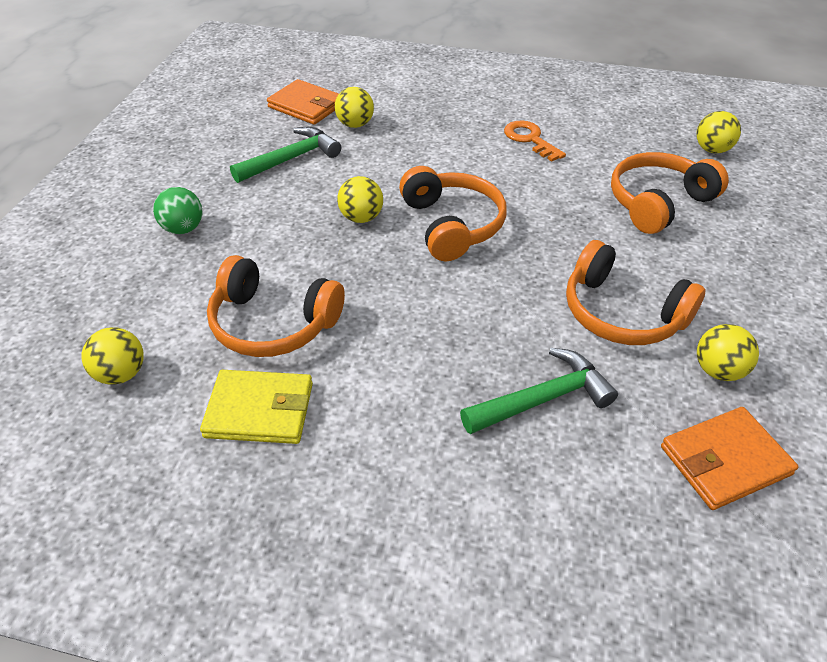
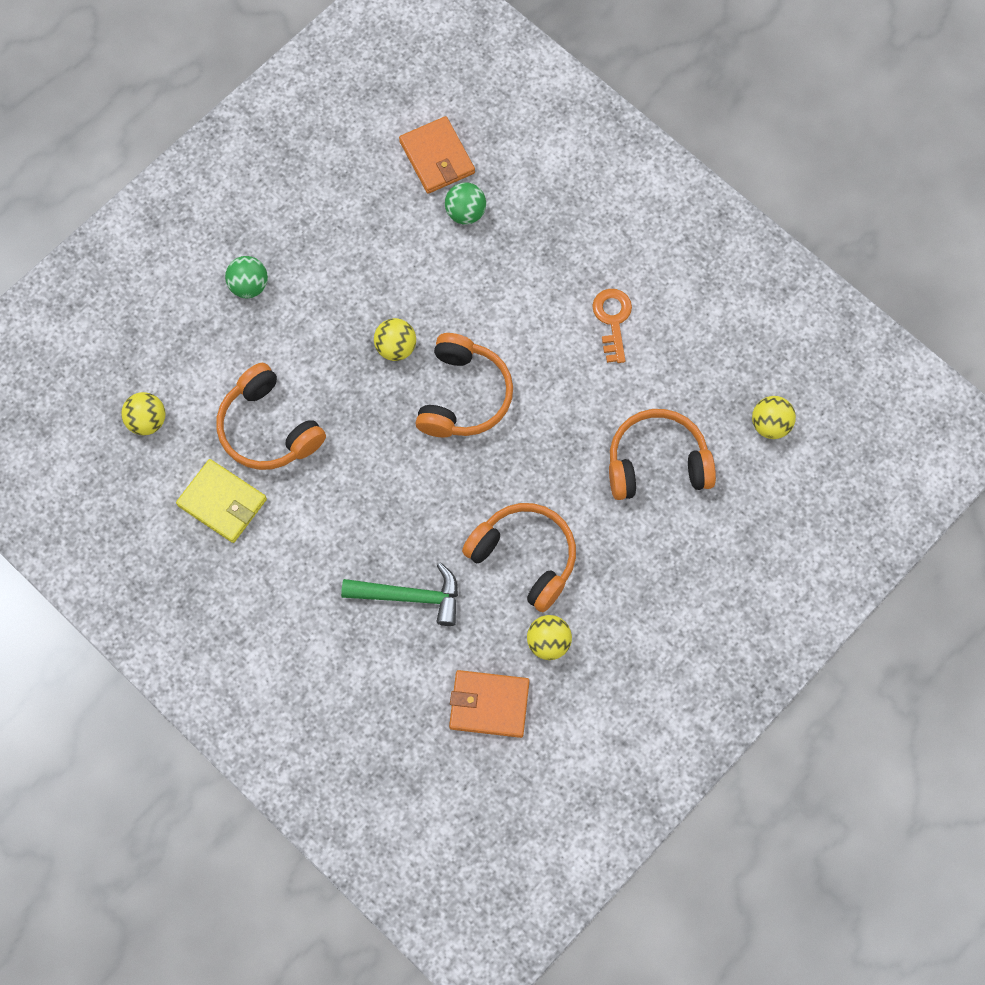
camera: 30 degrees right, 25 degrees up
(291, 159) = (380, 236): green hammer -> none
(355, 125) = (465, 213): yellow ball -> green ball
(622, 313) = (525, 557): orange headphones -> orange headphones turned 150 degrees clockwise

